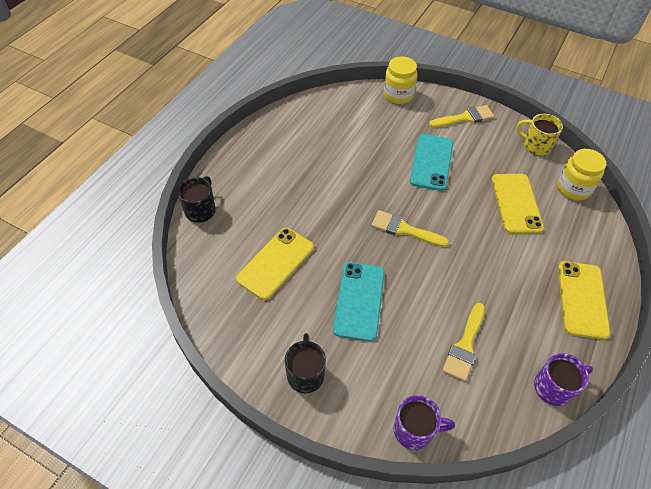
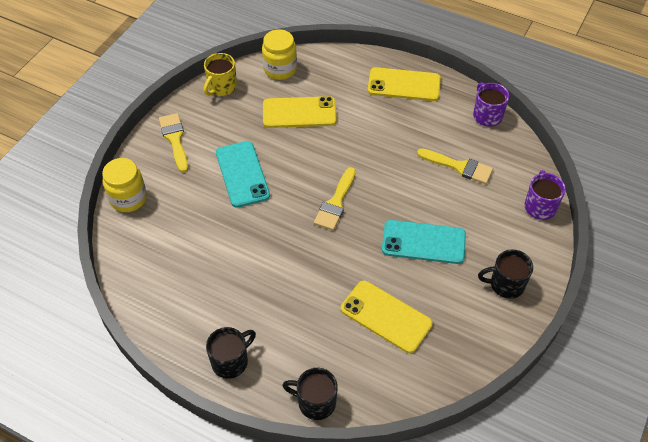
camera: 90 degrees left, 0 degrees up
(244, 159) = (231, 361): none -> black mug
(431, 162) = (242, 174): turquoise phone -> turquoise phone turned 60 degrees clockwise

